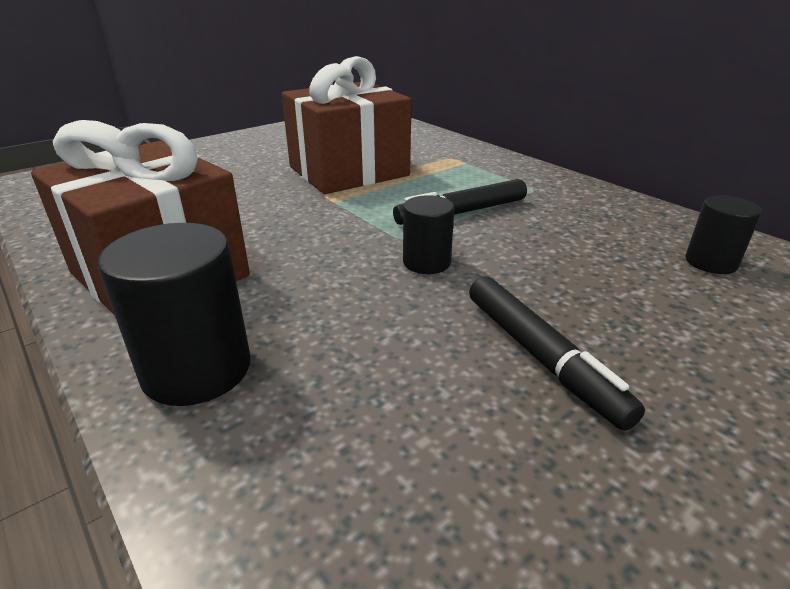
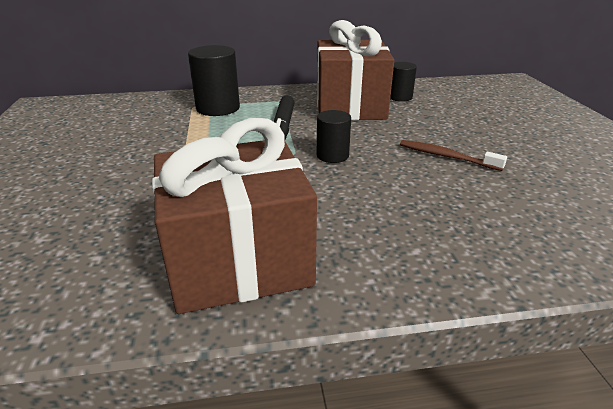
camera: 60 degrees left, 0 degrees up
(197, 369) = (391, 261): black cylinder -> black cylinder (218, 108)
(348, 171) = (158, 142): brown gift -> brown gift (350, 106)
(541, 357) = (446, 156): black marker -> brown toothbrush

